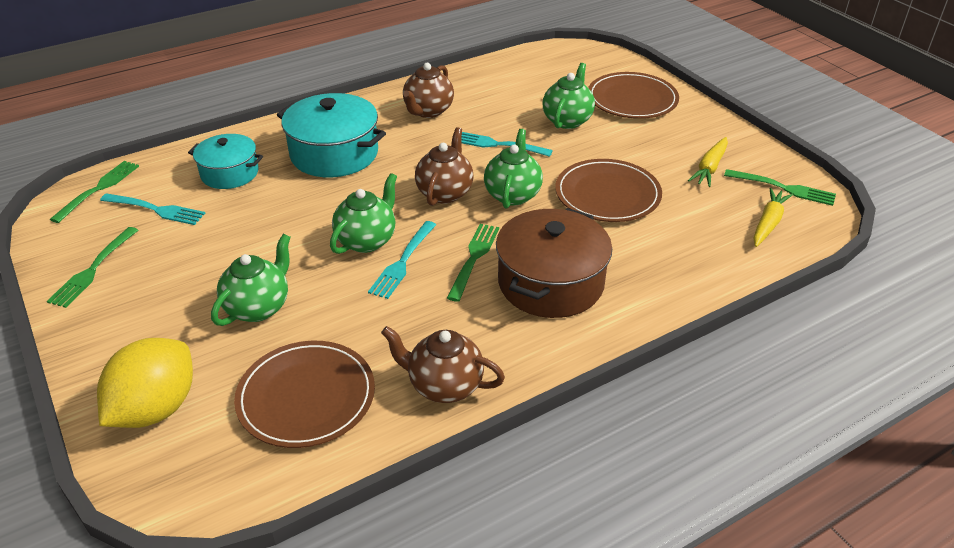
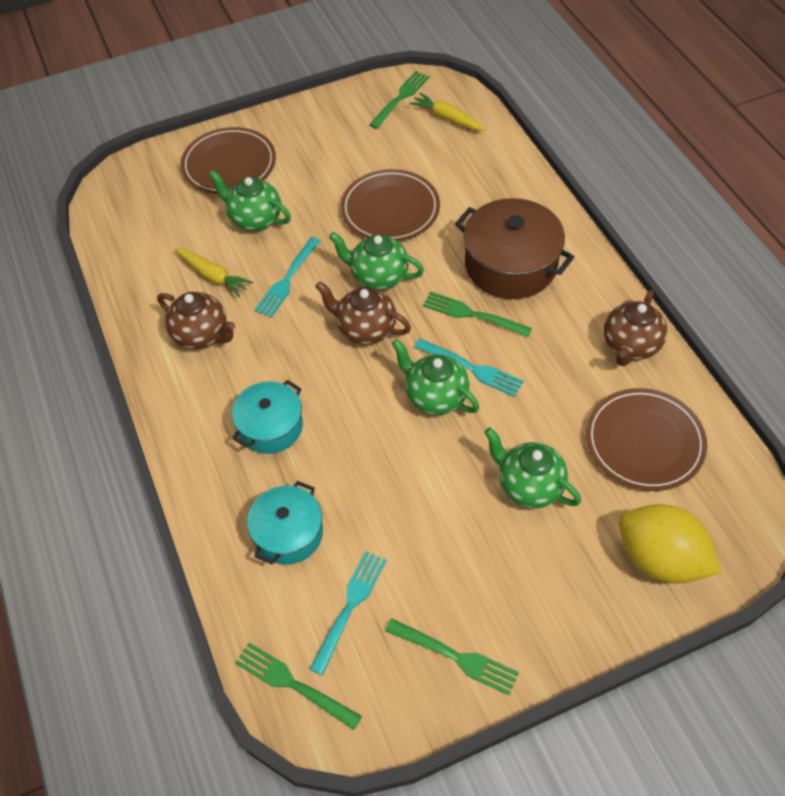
camera: 80 degrees left, 15 degrees up
(334, 154) = (270, 427): turquoise pot -> turquoise pot, size x0.63
(710, 168) = (362, 135): yellow carrot -> yellow carrot (213, 276)

